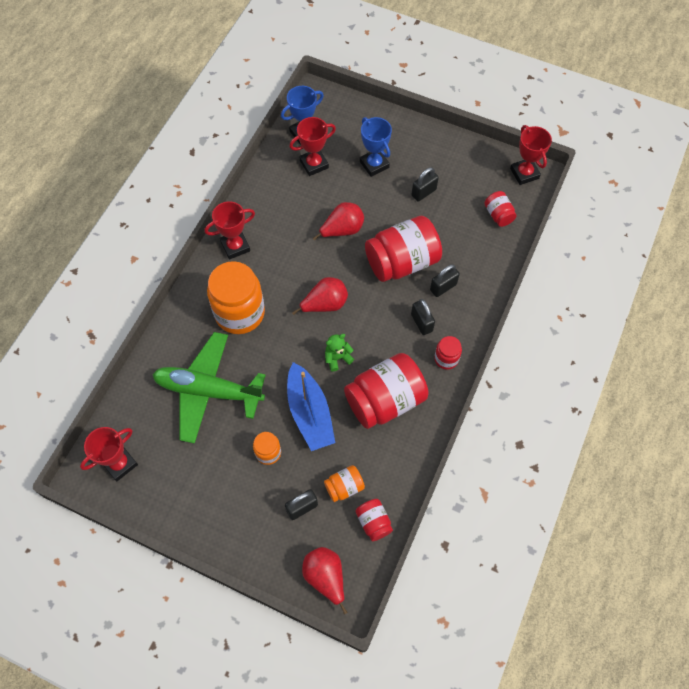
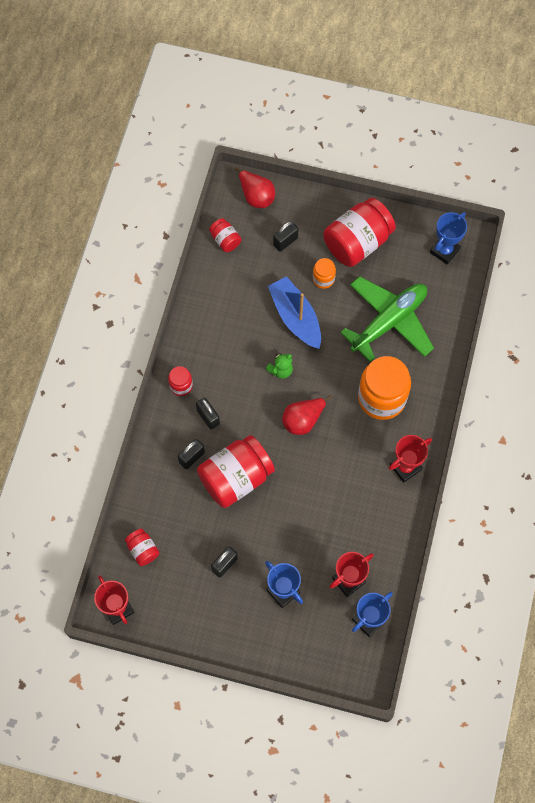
camera: 170 degrees right, 5 degrees up
(120, 464) = (444, 250): red trophy -> blue trophy
(209, 391) = (389, 322): green plane -> green plane turned 45 degrees counterclockwise
(342, 230) = (302, 504): red pear -> none
(344, 487) = (254, 262): orange jar -> none
(385, 400) = (231, 339): red jar -> red jar (357, 243)

